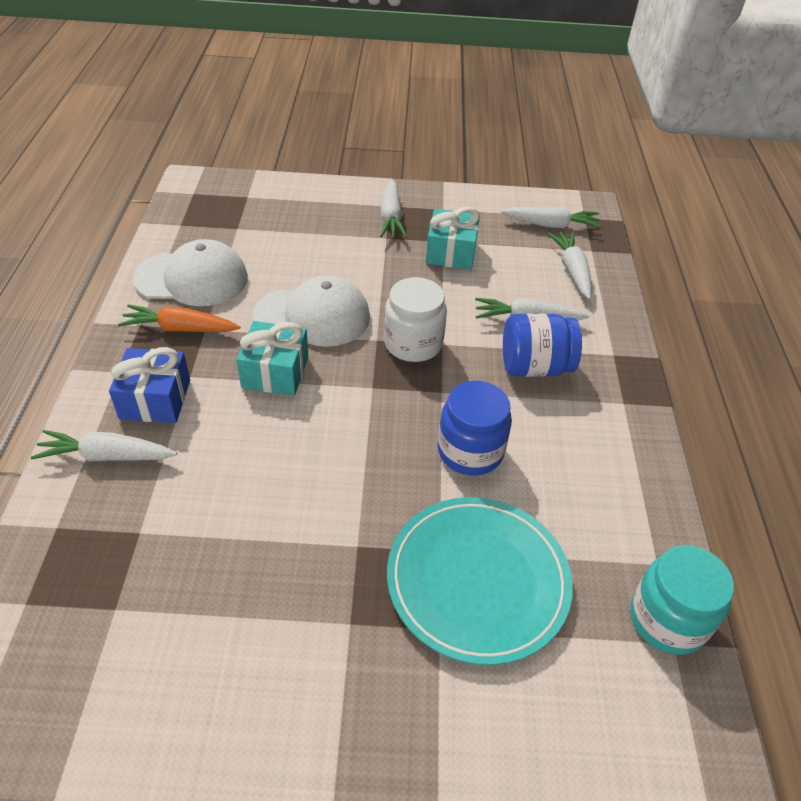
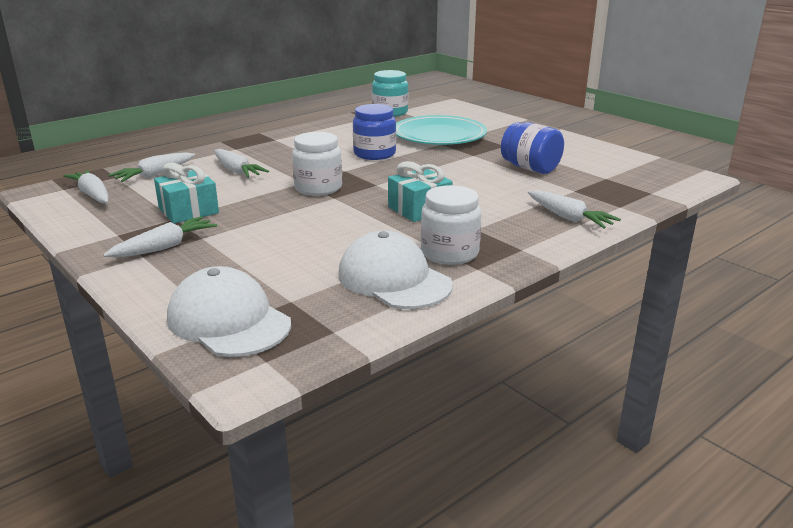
camera: 130 degrees left, 20 degrees down
(155, 399) = (512, 227): blue gift -> none
(180, 329) = (449, 253): orange carrot -> white jar
(312, 316) = (349, 221): white cap -> white cap (229, 321)
(534, 367) = (281, 159): blue jar -> blue jar (530, 168)

